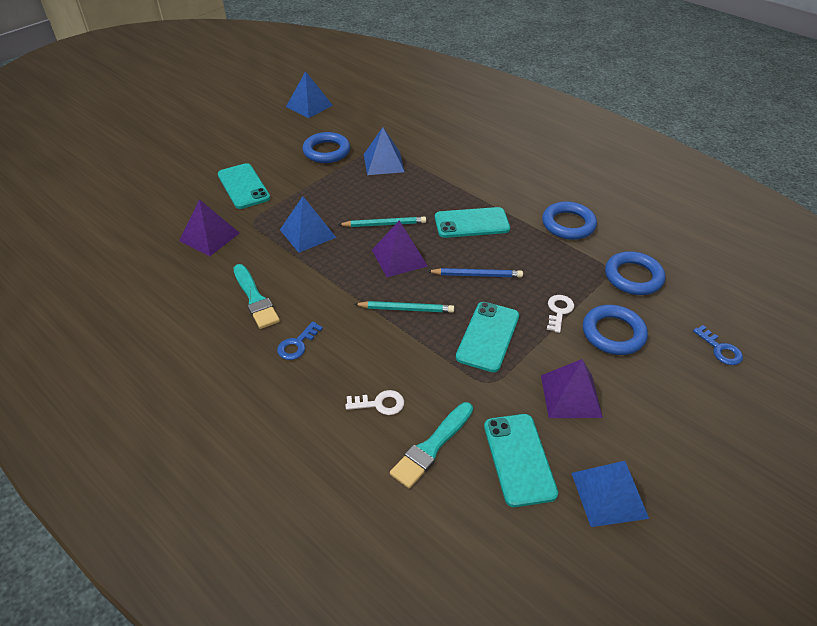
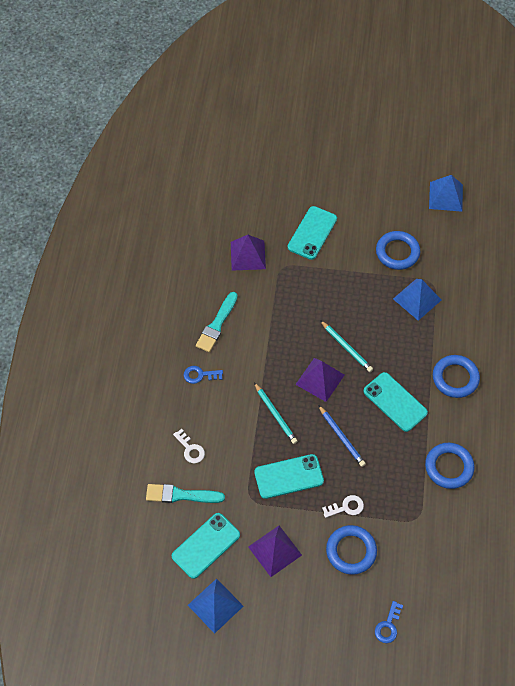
camera: 55 degrees right, 15 degrees up
(308, 233) = (298, 308): blue pyramid -> none
(633, 277) = (422, 539): blue ring -> blue ring (455, 378)

